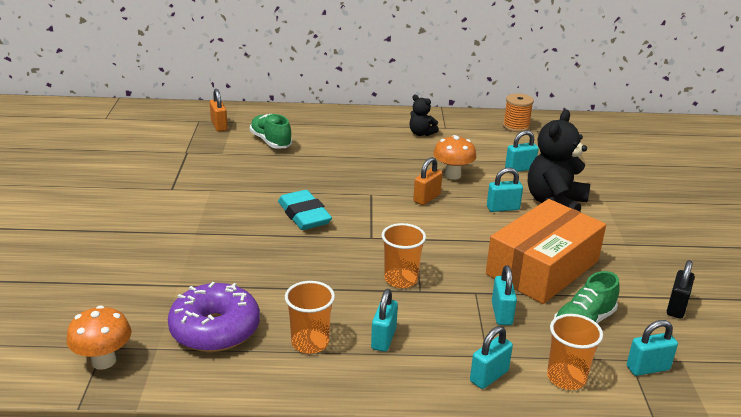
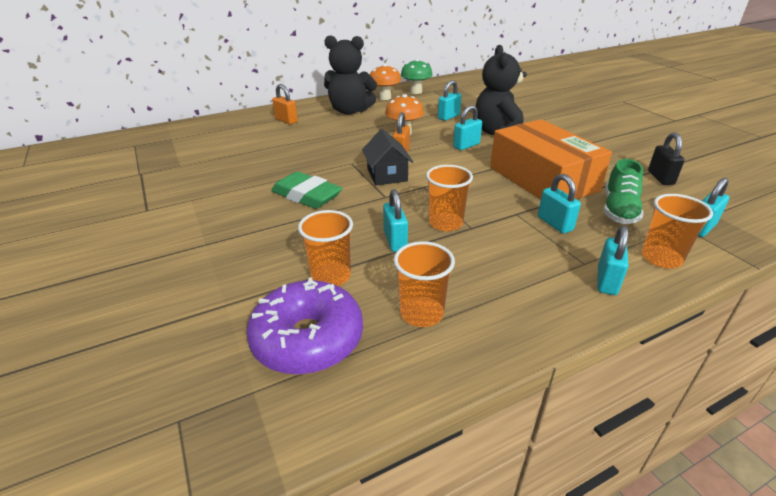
camera: 25 degrees left, 5 degrees up
(103, 361) = (191, 440): orange mushroom -> orange mushroom (385, 98)
(219, 126) = (159, 144): orange padlock -> orange padlock (286, 121)
(267, 291) = (331, 276): none -> orange cup
(271, 141) = (222, 145): green shoe -> none
(304, 215) = (307, 196): turquoise eraser -> green eraser
(383, 338) = (485, 282): turquoise padlock -> turquoise padlock (395, 241)
(392, 216) = (387, 175): none -> black house
(421, 133) = (350, 111): black teddy bear -> black teddy bear, size x1.96
(516, 126) = (416, 92): orange spool -> green mushroom
(543, 268) = (543, 179): orange box -> orange box turned 45 degrees counterclockwise

